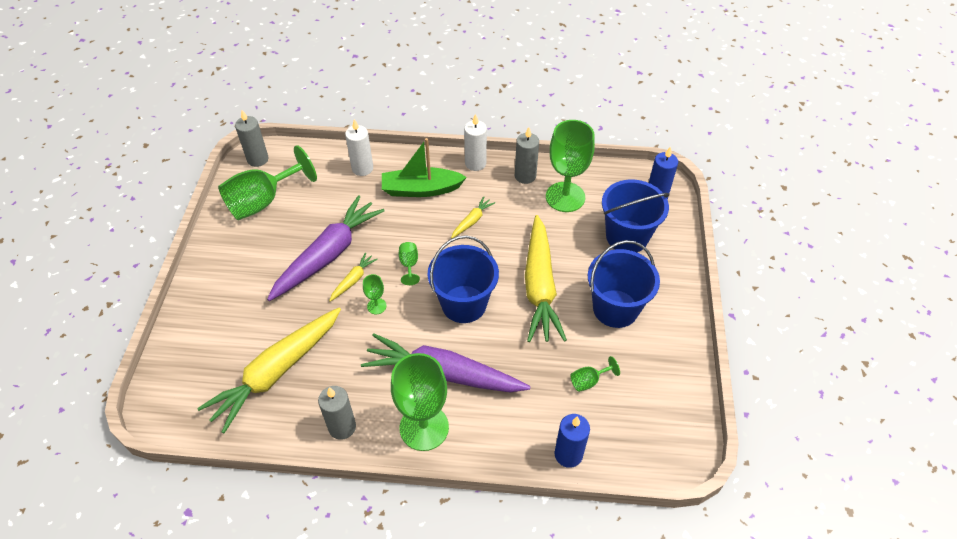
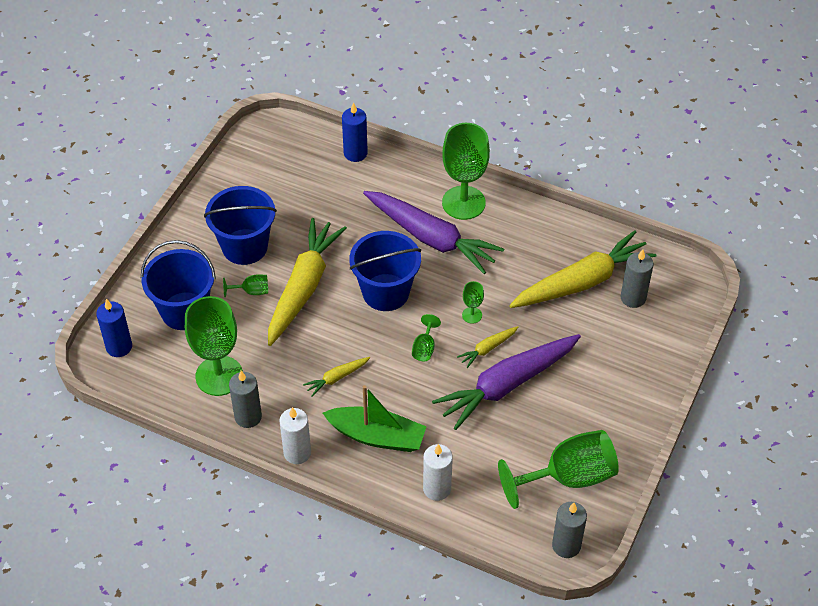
camera: 160 degrees left, 0 degrees up
(342, 427) = (532, 222): grey candle -> grey candle (633, 298)
(589, 381) = (307, 197): green goblet -> green goblet (251, 291)

